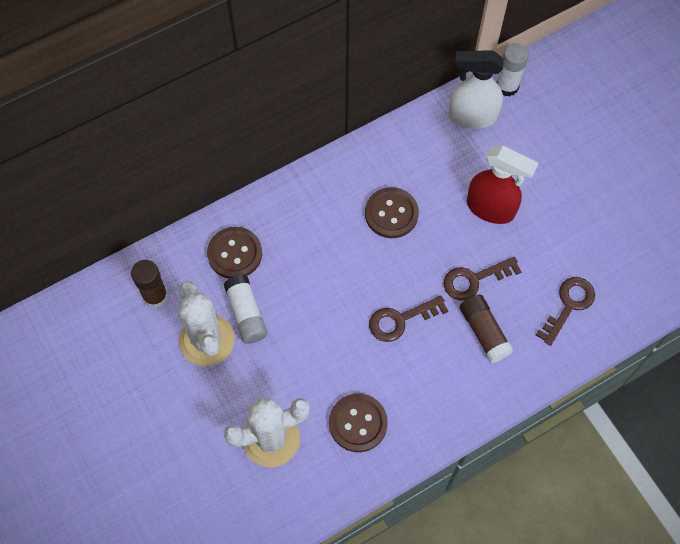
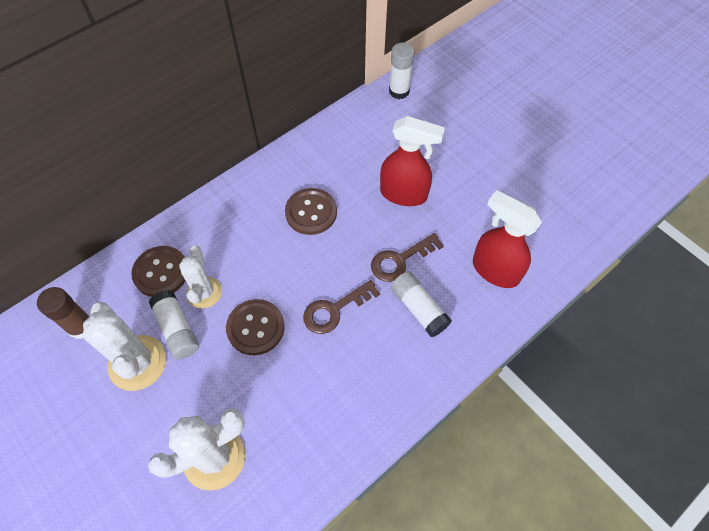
camera: 10 degrees left, 5 degrees down
(275, 281) = (204, 292): none -> white cactus
(358, 423) = (305, 423): brown button -> brown button (255, 328)
(472, 116) = (372, 119): white spray bottle -> none
(484, 332) = (419, 308): brown glue stick -> white glue stick
(568, 305) = (495, 270): brown key -> red spray bottle

